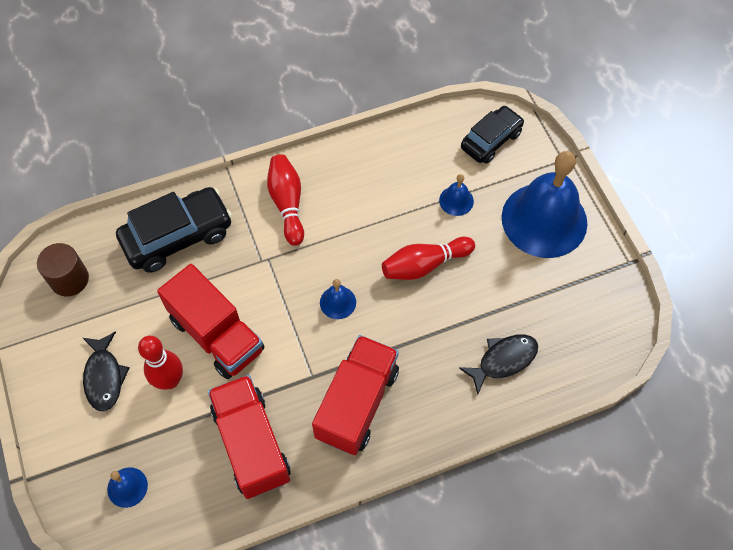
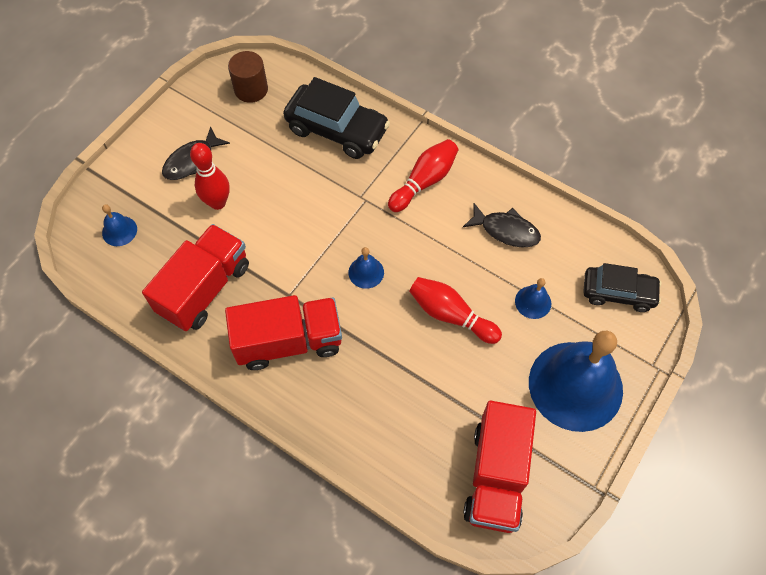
camera: 55 degrees right, 0 degrees up
(217, 334) = (276, 208): red truck -> red truck (496, 476)
(503, 360) = (409, 433): black fish -> black fish (506, 230)

